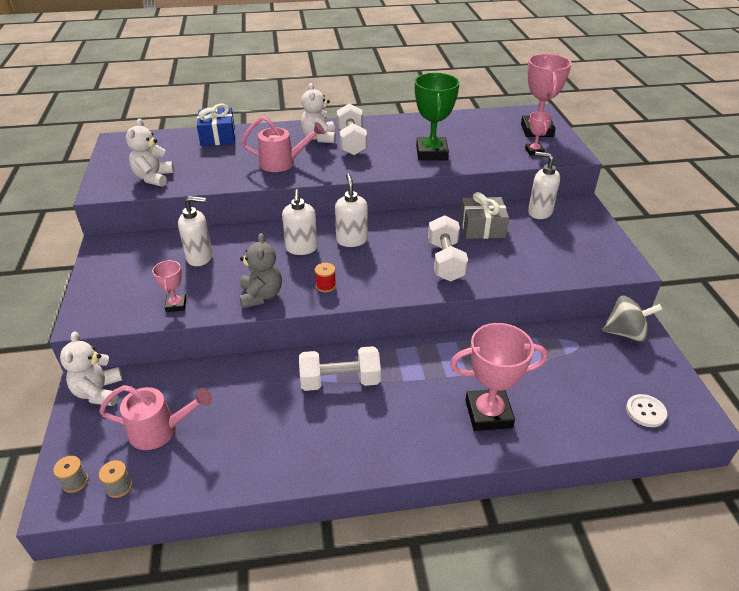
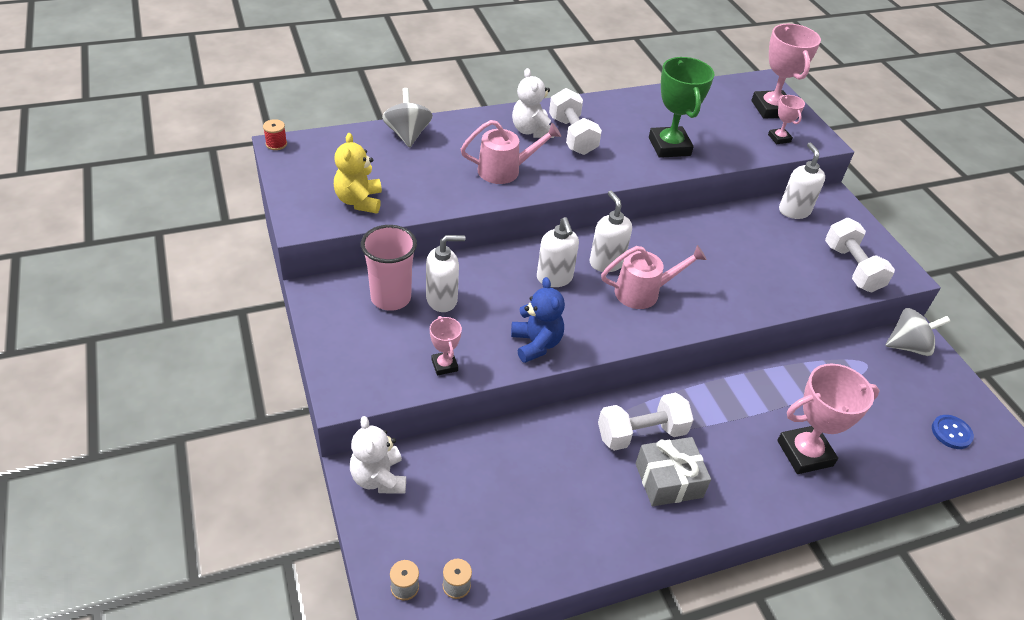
camera: 15 degrees left, 5 degrees up
(153, 178) = (359, 201): white teddy bear -> yellow teddy bear
(159, 253) = (391, 298): none -> pink cup
(160, 430) = (471, 515): pink watering can -> pink watering can (644, 292)
(218, 136) = (407, 134): blue gift -> grey spinning top
(261, 296) = (536, 344): grey teddy bear -> blue teddy bear
(326, 286) = (602, 325): red spool -> red spool (276, 144)
(445, 261) = (718, 282): white dumbbell -> white dumbbell (852, 268)
(482, 227) = (741, 235): grey gift -> grey gift (668, 480)
(539, 212) = (794, 211): white soap dispenser -> white soap dispenser turned 60 degrees clockwise
(645, 411) = (951, 433): white button -> blue button

